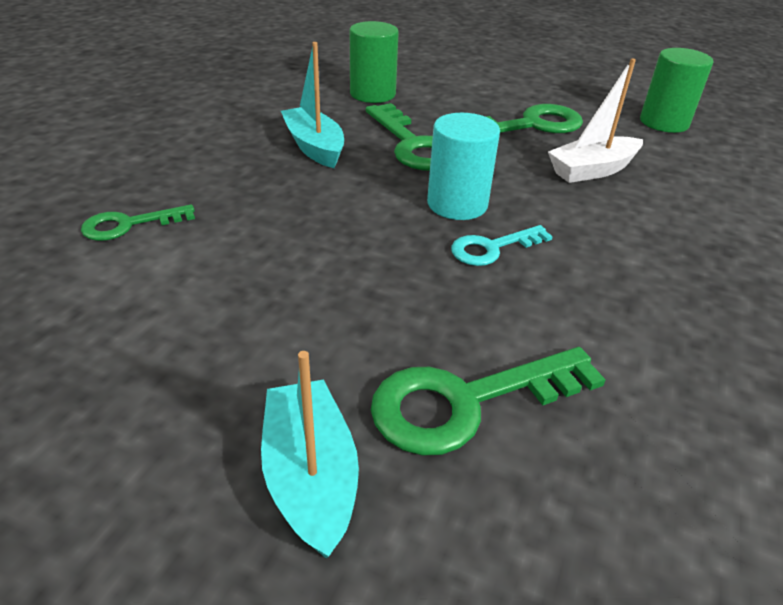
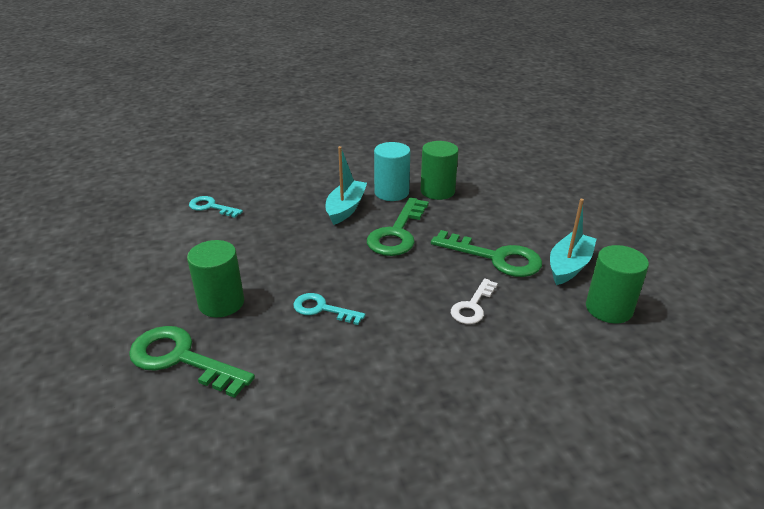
camera: 50 degrees right, 5 degrees down
(129, 225) = (211, 207): green key -> turquoise key
(311, 476) = (98, 339): turquoise boat -> turquoise boat (569, 266)
(380, 313) = (221, 303): none -> green cylinder
(457, 204) = (352, 277): turquoise cylinder -> turquoise cylinder (391, 192)
(592, 170) = (472, 306): white boat -> white key

